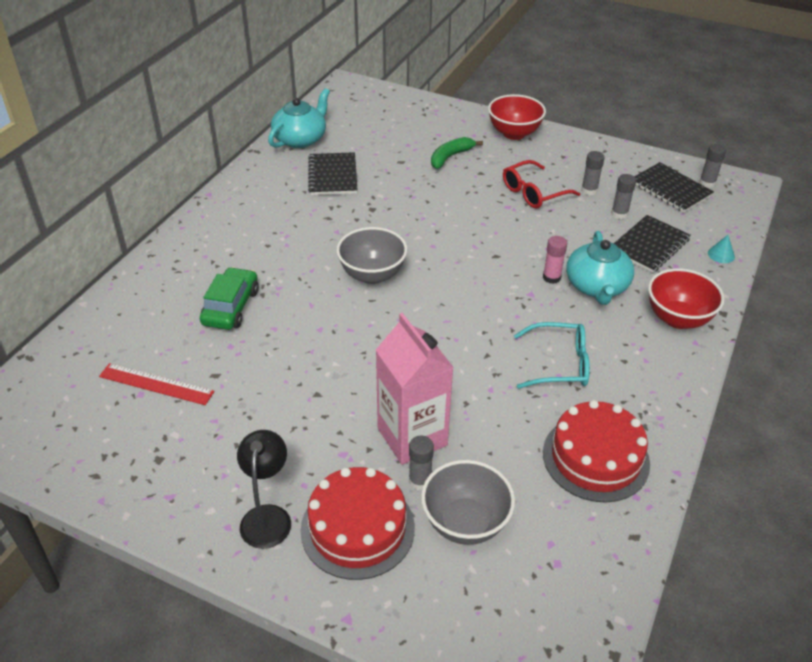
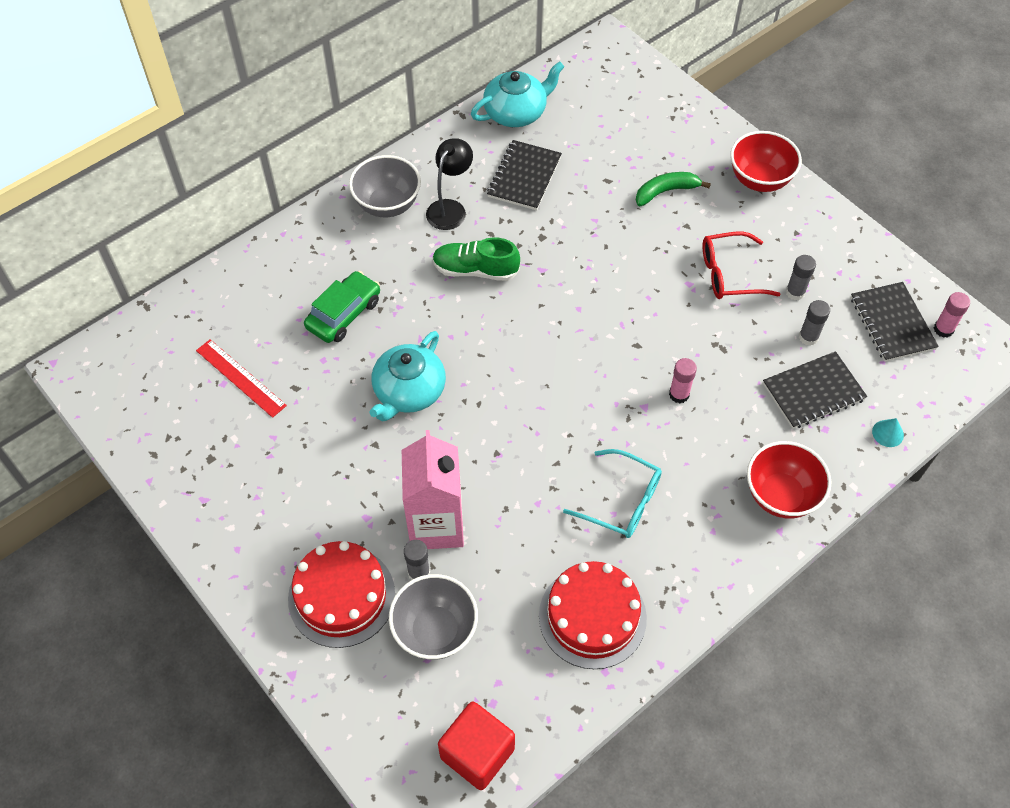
camera: 25 degrees right, 15 degrees up
(267, 516) = (273, 553): black lamp -> black lamp (450, 208)
(330, 244) = (475, 270): none -> green shoe
(372, 275) = (497, 324): grey bowl -> grey bowl (387, 205)
(572, 613) = (477, 753): none -> red cube
(597, 286) = (720, 423): turquoise teapot -> turquoise teapot (409, 391)
(707, 183) = (943, 329): grey glue stick -> pink glue stick

